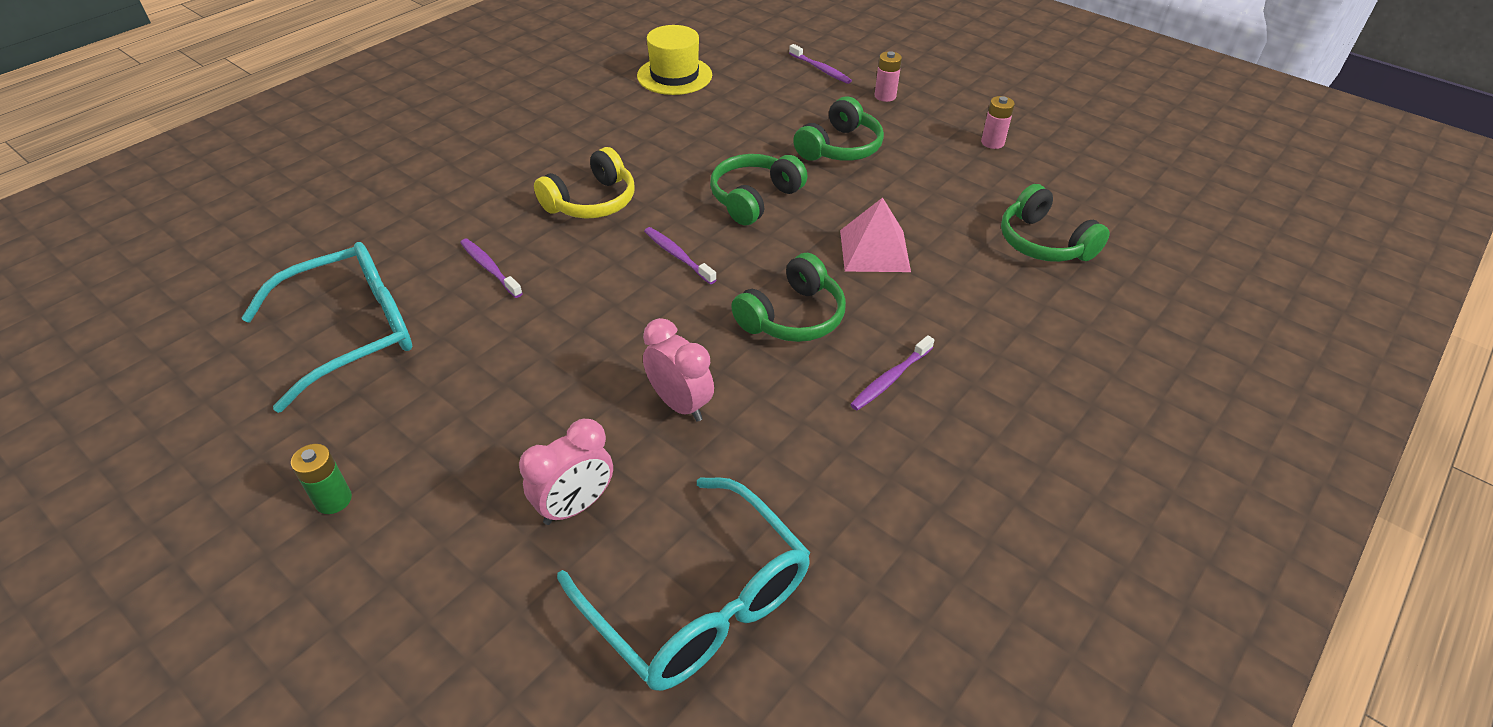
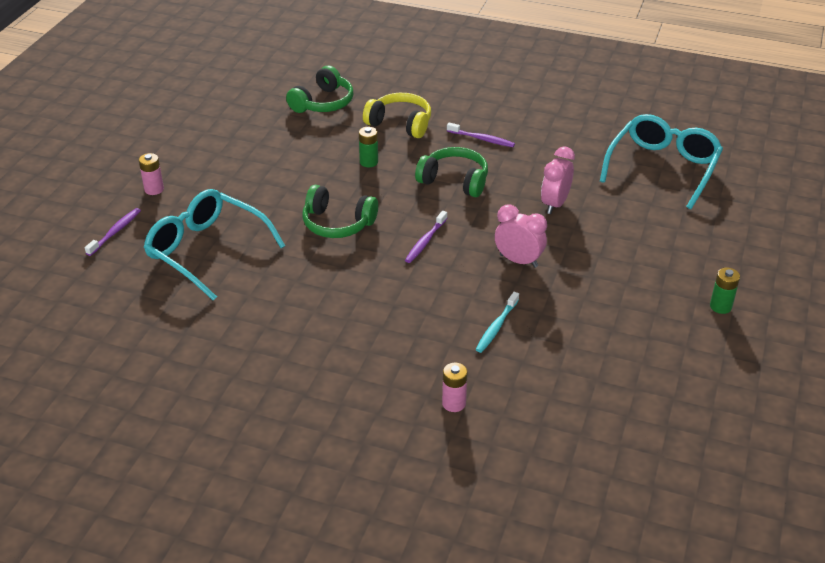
camera: 110 degrees left, 5 degrees down
(352, 332) = (605, 367): turquoise glasses -> turquoise glasses (206, 250)
(489, 268) = (496, 327): purple toothbrush -> turquoise toothbrush
(575, 506) = (648, 219): pink clock -> pink clock (518, 261)
(591, 202) = (387, 303): yellow headphones -> yellow headphones (400, 124)
(674, 76) = (158, 318): yellow hat -> none
(840, 148) = (247, 198): green headphones -> none
(874, 250) = (369, 162): pink pyramid -> green battery
(992, 142) = (208, 132): pink battery -> pink battery (454, 403)

